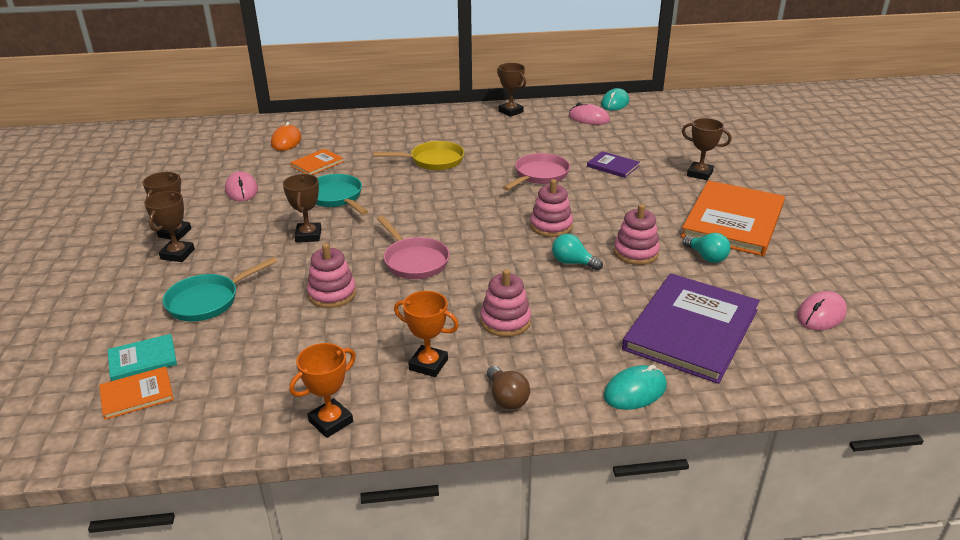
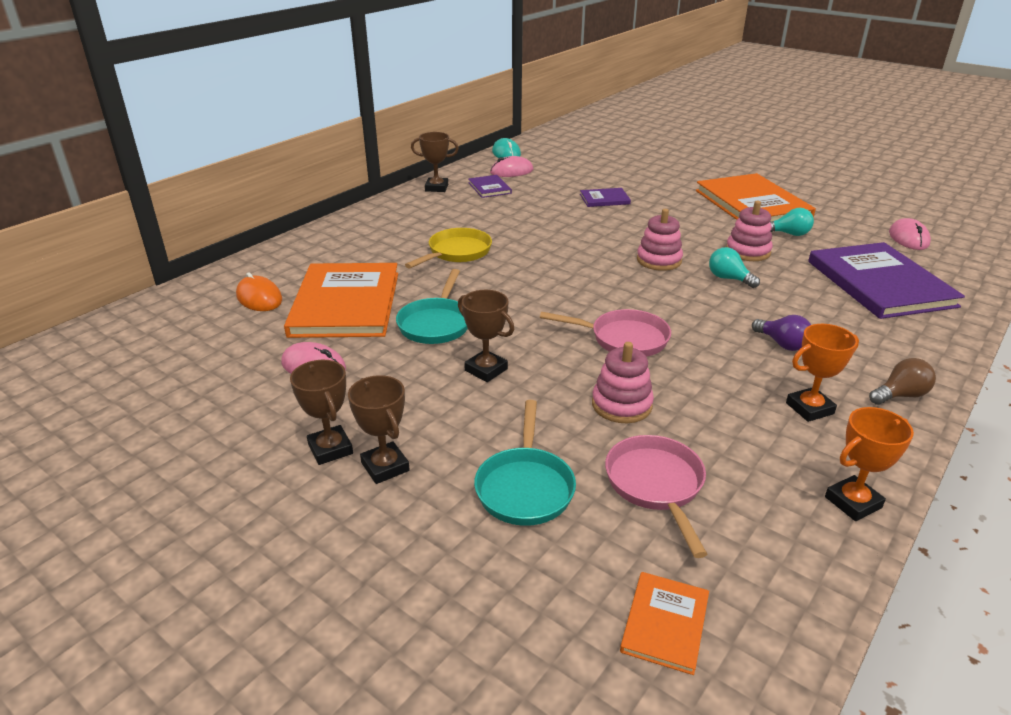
camera: 45 degrees left, 0 degrees up
(142, 359) = (591, 588): turquoise book -> none
(317, 164) = (346, 303): orange book -> orange book, size x2.21
(331, 421) = (853, 502): orange trophy -> orange trophy turned 60 degrees clockwise
(336, 197) = (436, 324): turquoise pan -> turquoise pan turned 90 degrees counterclockwise
(505, 321) = (782, 344): pink stacking toy -> purple light bulb
(506, 398) = (900, 395): brown light bulb -> brown light bulb turned 45 degrees counterclockwise
(539, 175) = (568, 227): pink pan -> pink pan (656, 485)
(546, 125) = (489, 188): none -> purple book
(573, 263) = (729, 278): turquoise light bulb -> turquoise light bulb turned 60 degrees clockwise
(635, 391) = (940, 340): turquoise mouse -> none
(699, 174) = (669, 182): brown trophy -> none

